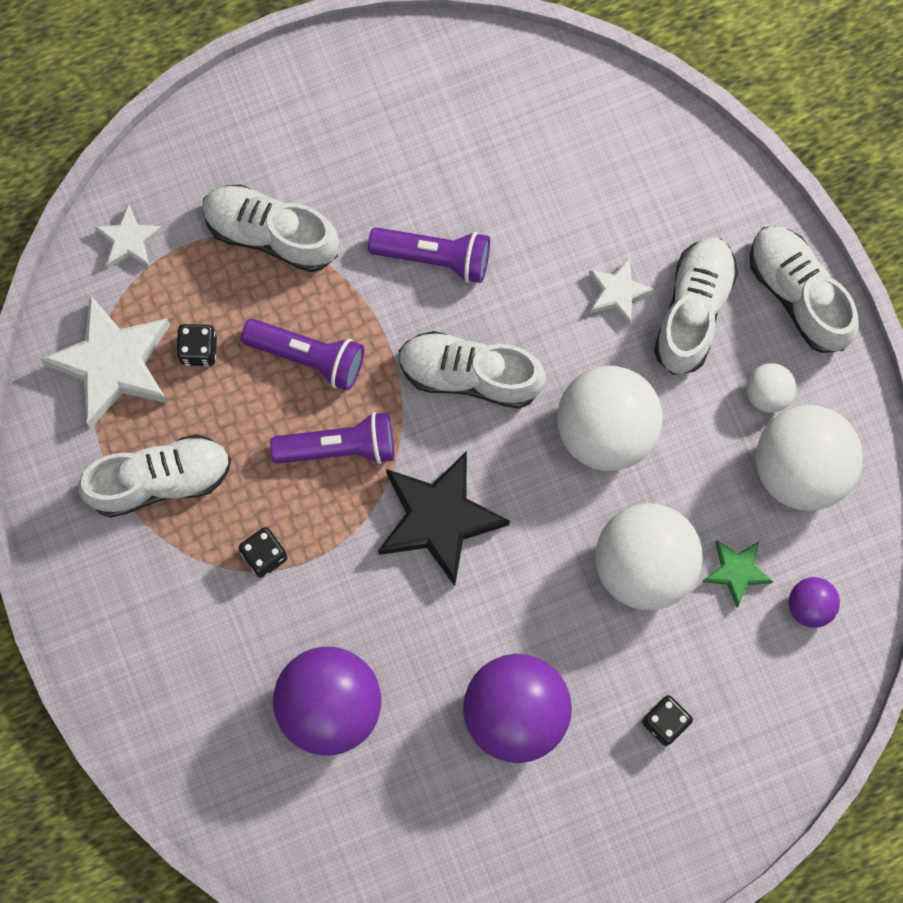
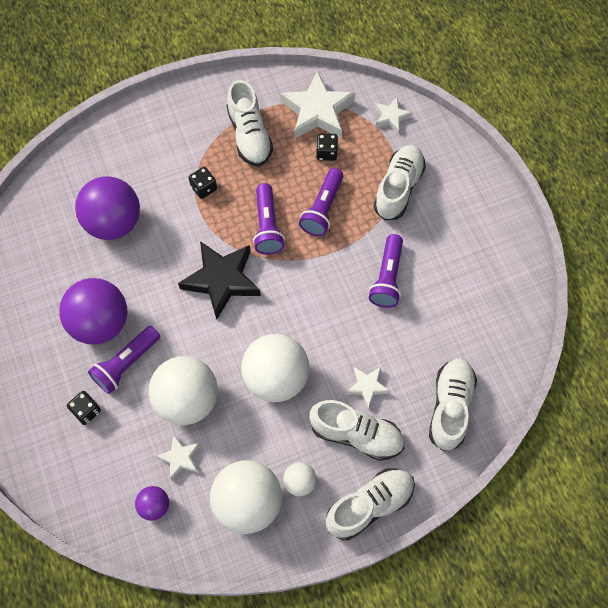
camera: 90 degrees right, 10 degrees down
(469, 375) = (312, 297): white shoe -> white shoe (450, 407)
(586, 665) = (126, 364): none -> purple flashlight
(736, 571) = (180, 458): green star -> white star

